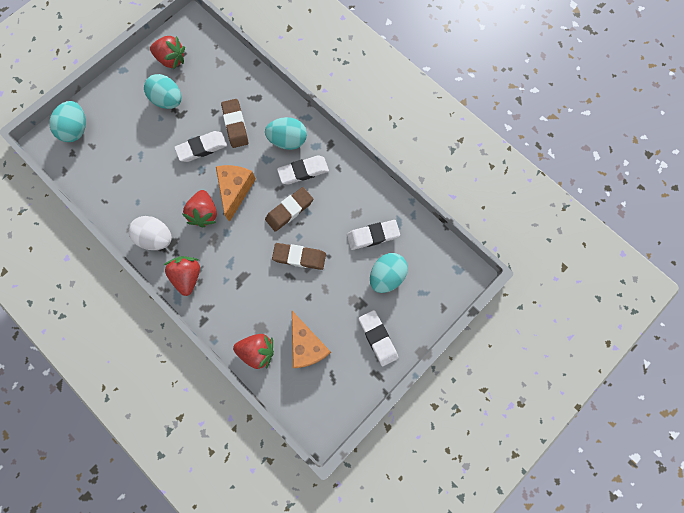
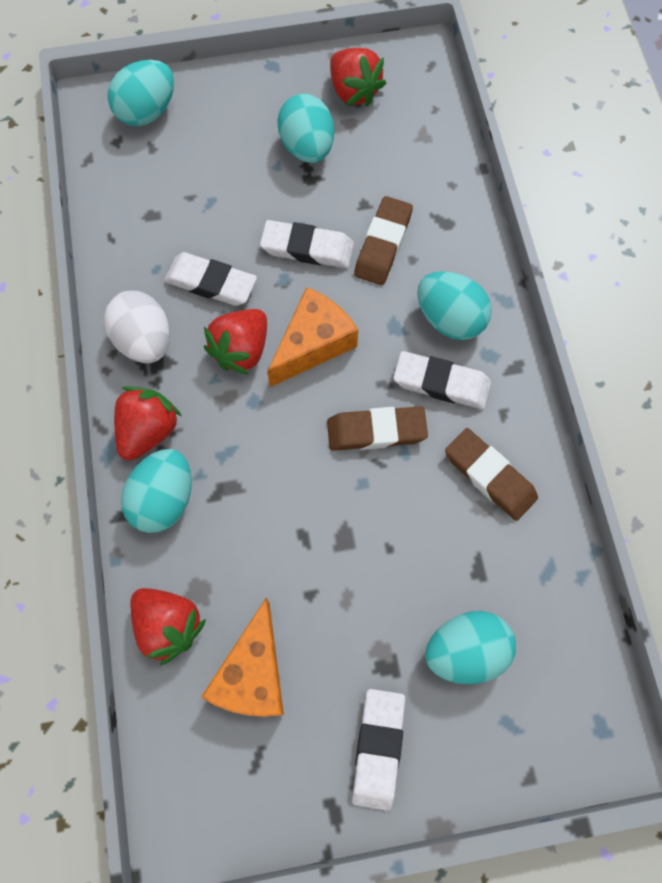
camera: 35 degrees right, 5 degrees down
(217, 301) = (164, 499): none -> turquoise egg
(299, 257) = (340, 518): brown eraser -> brown eraser (489, 476)
(372, 236) = (487, 565): white eraser -> white eraser (211, 283)

